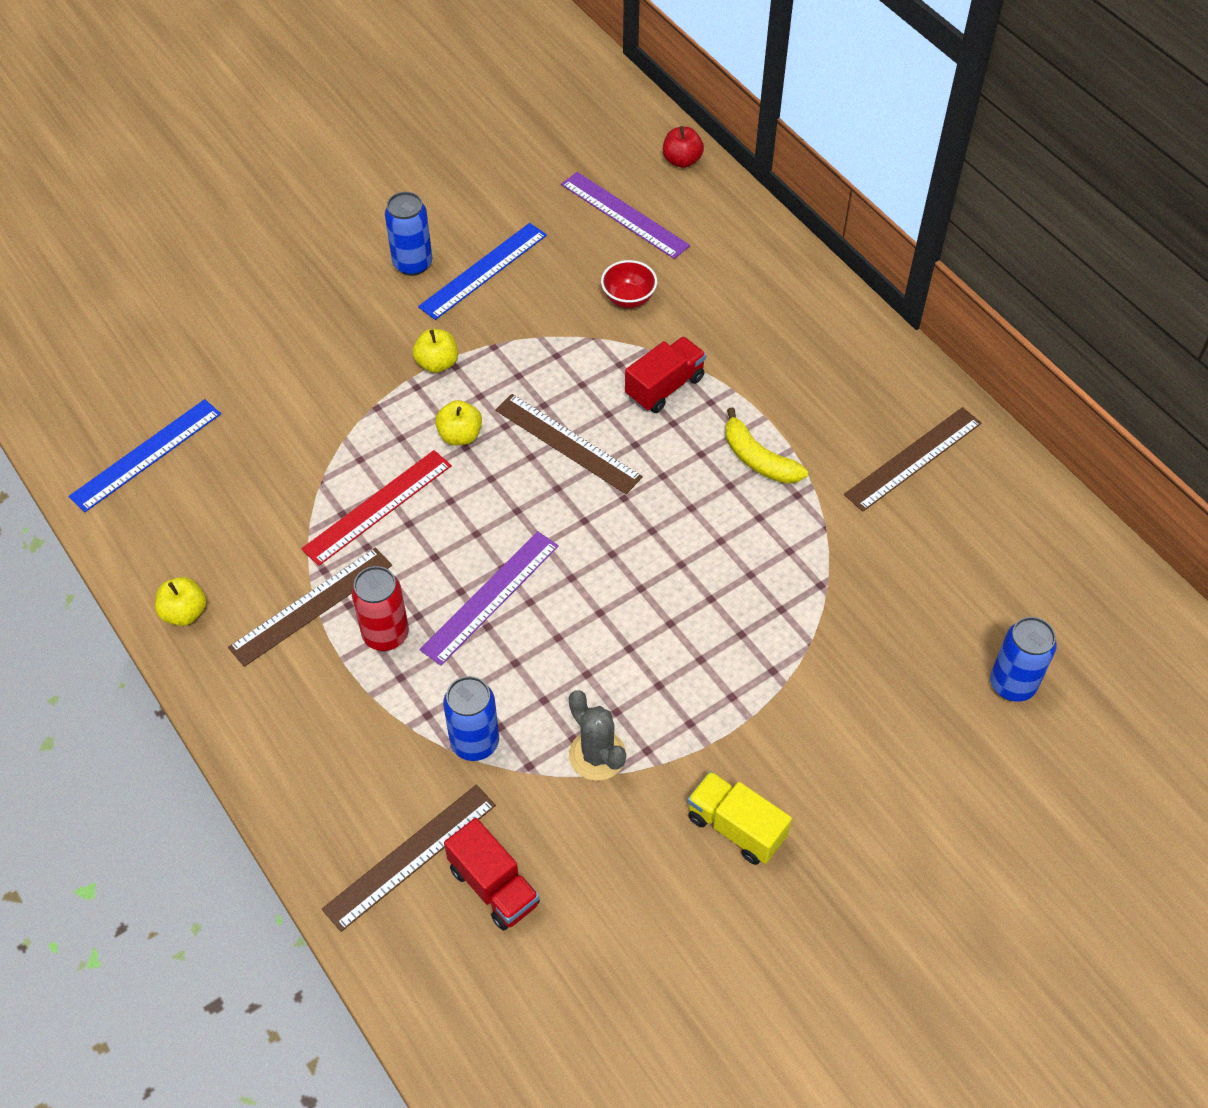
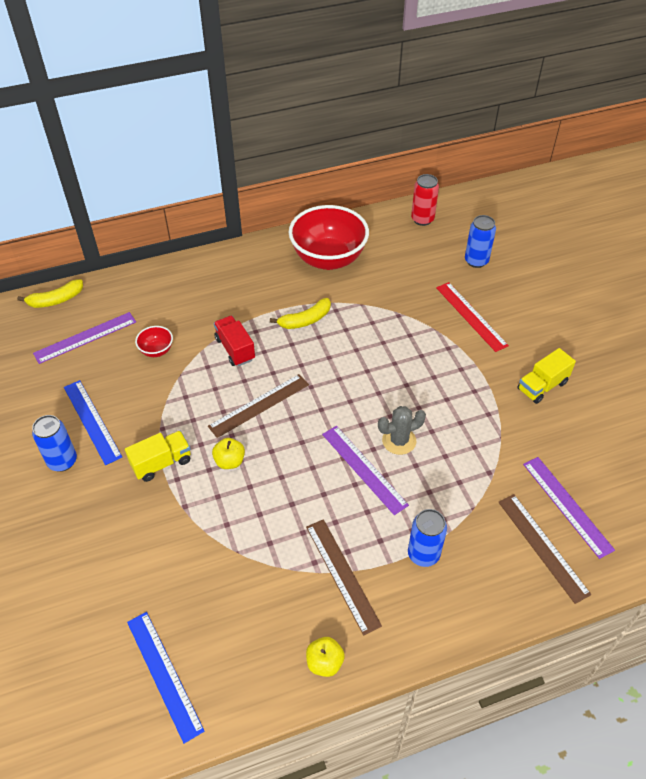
camera: 75 degrees left, 5 degrees down
(377, 507) = (272, 520): red ruler -> red ruler (471, 316)
(385, 634) = (377, 533): red can -> red can (422, 219)
(437, 363) = (161, 463): yellow apple -> yellow truck
(475, 742) = (468, 497): blue can -> blue can (423, 554)
(494, 886) = (567, 506): red truck -> purple ruler
(597, 755) = (487, 437): grey cactus -> grey cactus (399, 441)
(682, 160) = (56, 300): red apple -> yellow banana
(913, 458) = (328, 259): brown ruler -> red bowl

